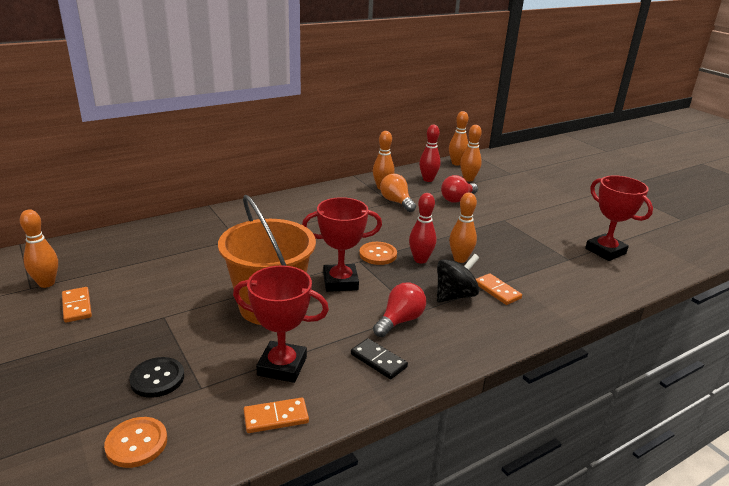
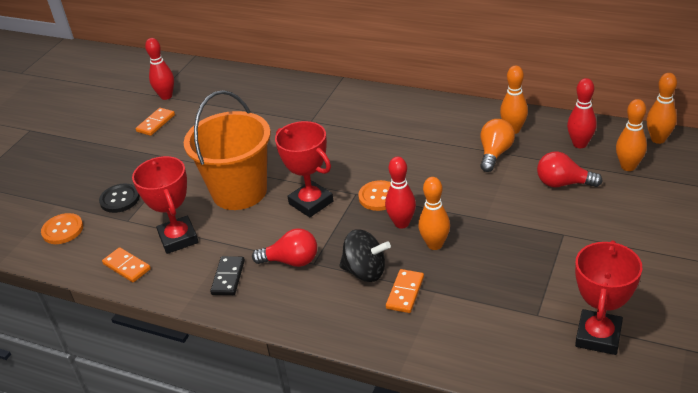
camera: 60 degrees right, 10 degrees up
(46, 283) = (166, 96): orange bowling pin -> red bowling pin

